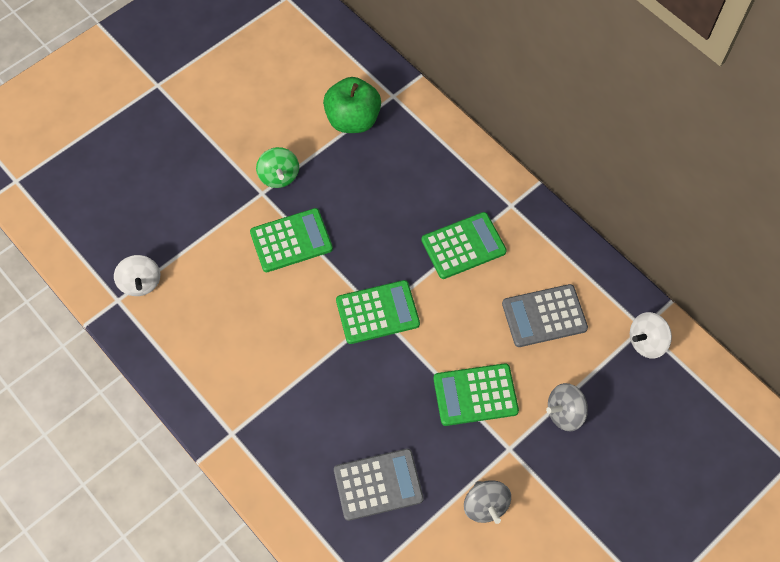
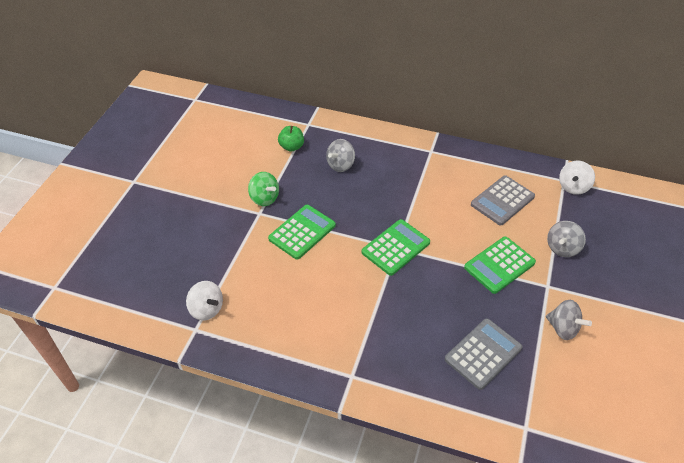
camera: 30 degrees left, 15 degrees down
(353, 120) = (291, 147): green apple -> green apple, size x0.60
(391, 173) = (340, 165): none -> grey spinning top
(463, 246) = (420, 185): green calculator -> none

